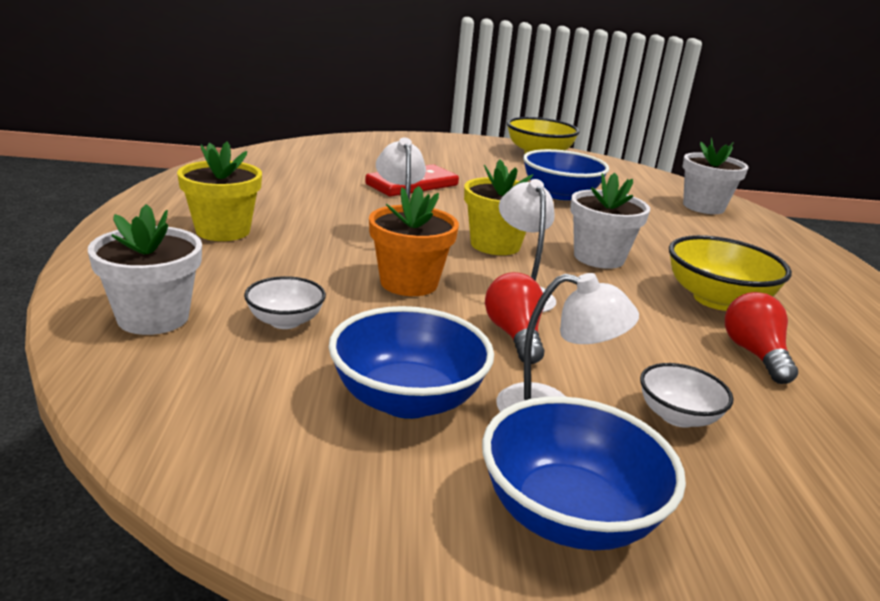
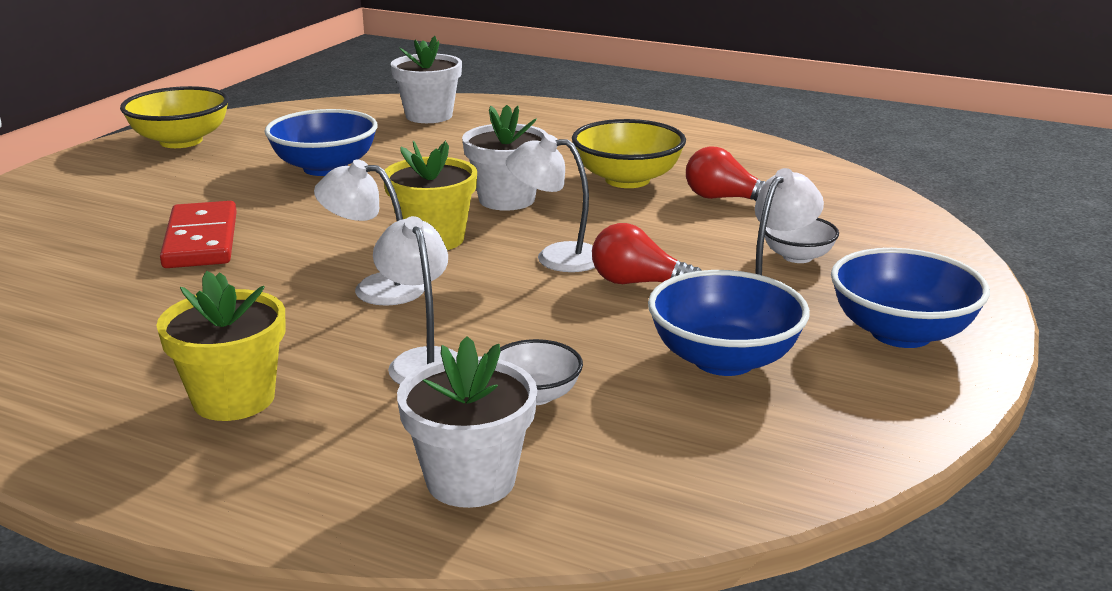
camera: 60 degrees left, 0 degrees up
(308, 274) = (423, 361): none -> white lamp
(409, 283) = (492, 307): orange flower pot -> none

